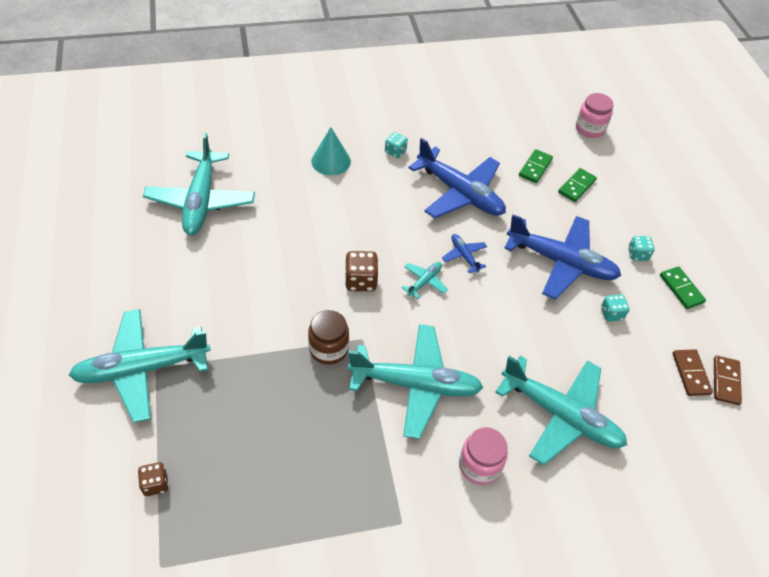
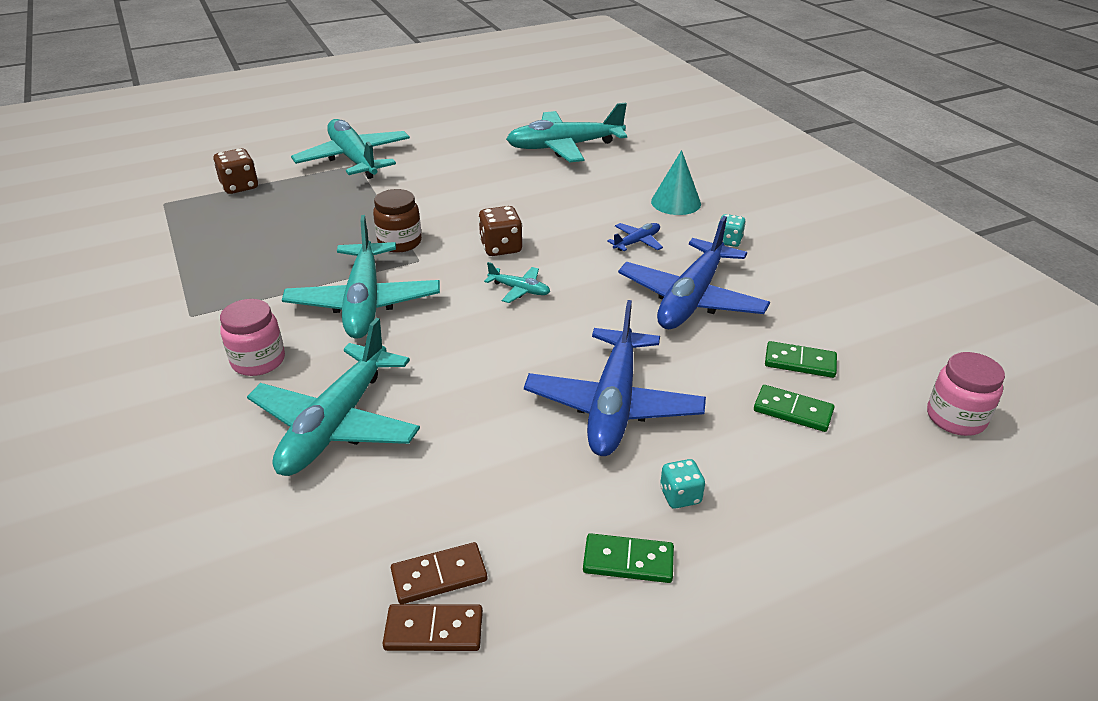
camera: 80 degrees right, 15 degrees down
(155, 484) = (240, 186): brown dice -> brown dice, size x1.53
(464, 256) = (578, 315): blue plane -> blue plane (637, 242)
(611, 314) = (533, 467): turquoise dice -> none
(681, 289) = (628, 561): green domino -> green domino turned 45 degrees clockwise

